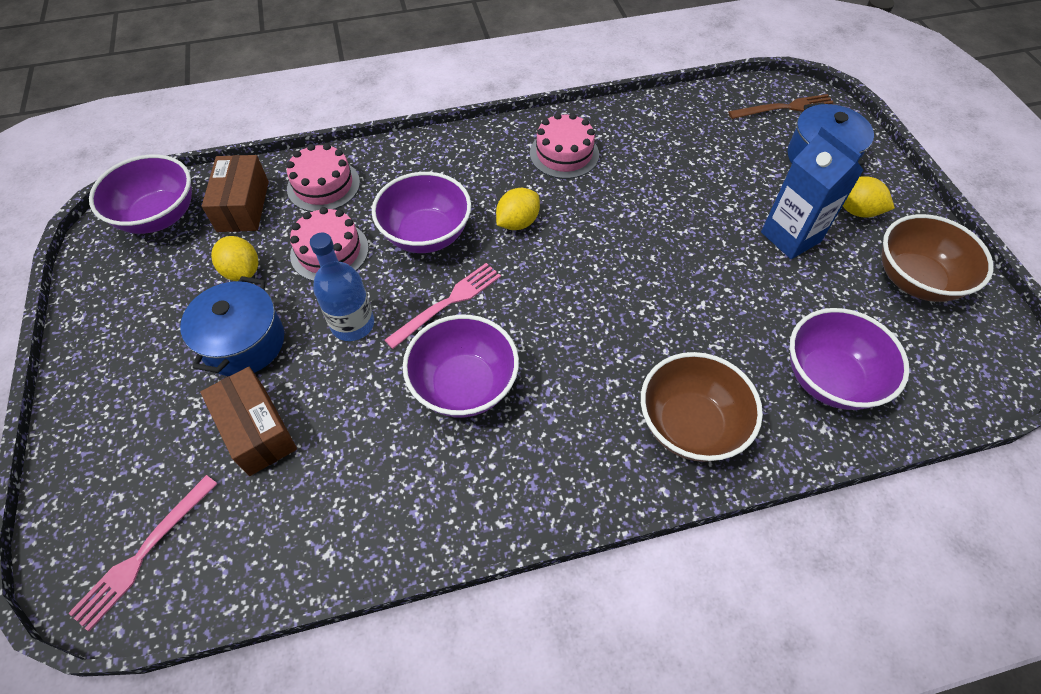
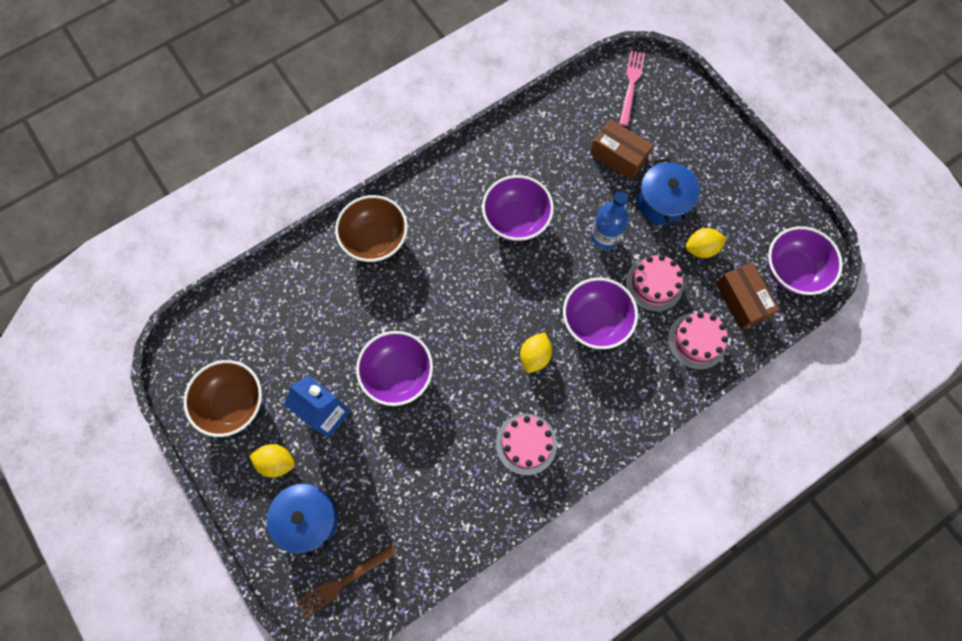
camera: 160 degrees right, 15 degrees up
(242, 271) = (701, 248): yellow lemon -> yellow lemon turned 45 degrees counterclockwise
(448, 303) = (553, 271): pink fork -> none
(829, 378) = (293, 299): purple bowl -> purple bowl (398, 374)

